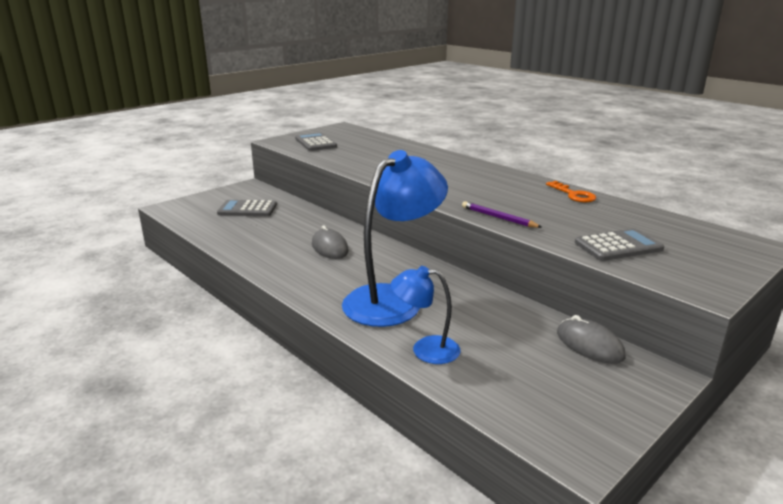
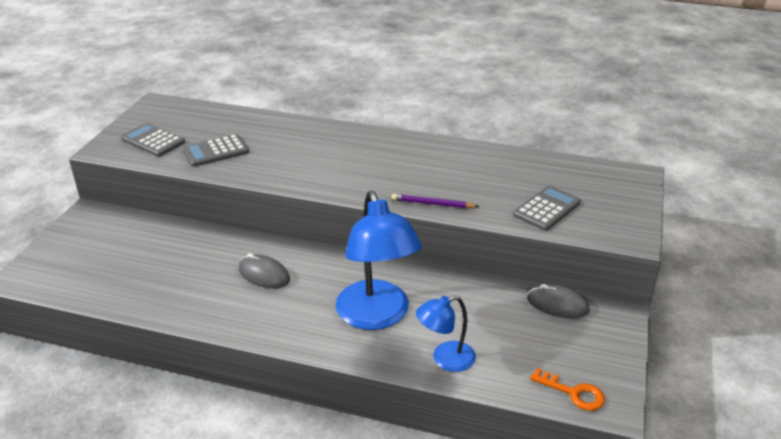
camera: 30 degrees left, 10 degrees up
(247, 209) = (122, 250): grey calculator -> grey calculator (216, 151)
(393, 299) = (377, 316): blue lamp -> blue lamp turned 150 degrees clockwise
(573, 194) = (470, 152): orange key -> orange key (573, 393)

